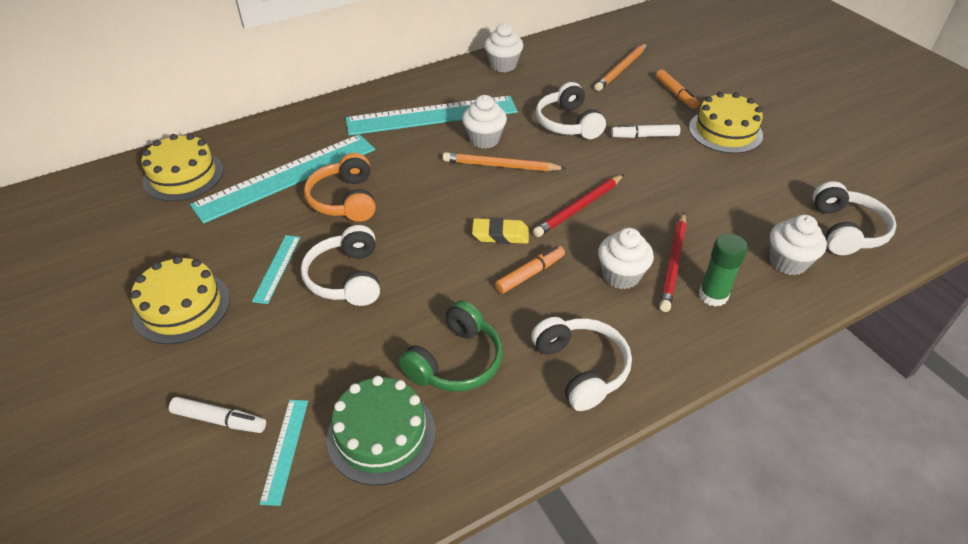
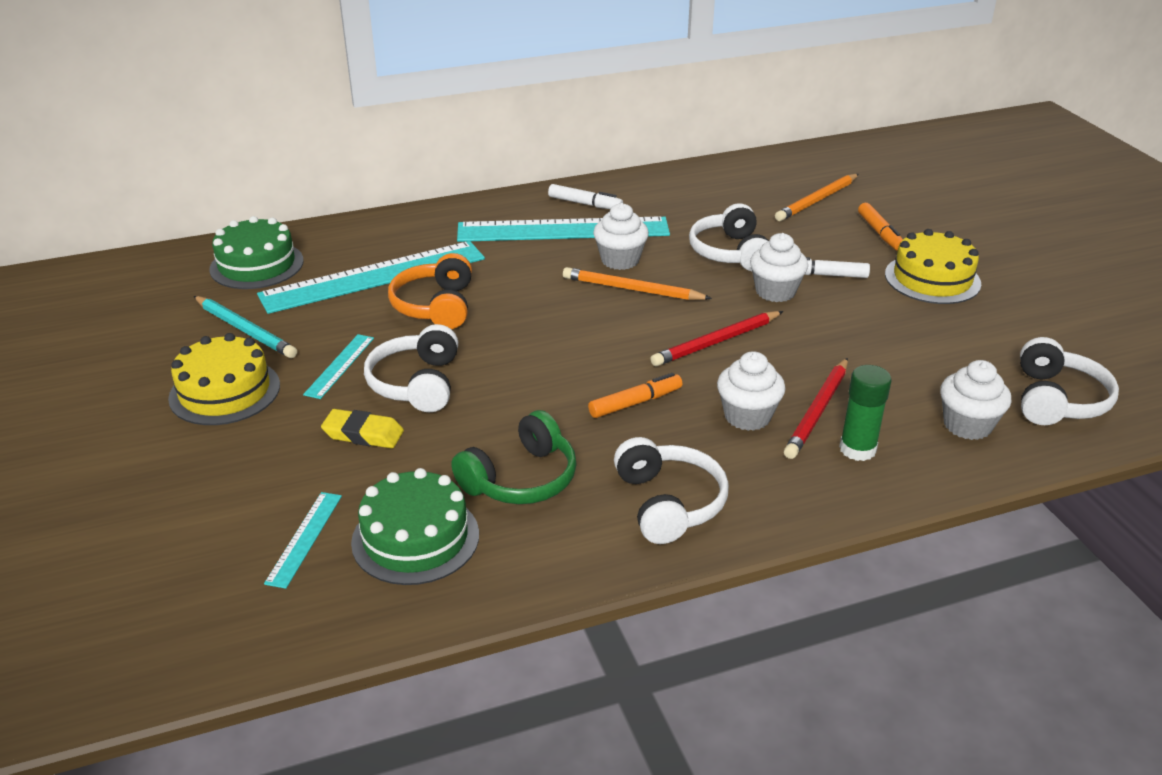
camera: 10 degrees right, 10 degrees down
(183, 176) = (256, 265): yellow cake -> green cake
(187, 242) = (245, 330): none -> turquoise pencil
(219, 420) = (240, 502): white marker -> white marker (585, 204)
(500, 235) = (611, 360): yellow eraser -> yellow eraser (363, 434)
(503, 65) = (667, 184): white cupcake -> white cupcake (775, 291)

